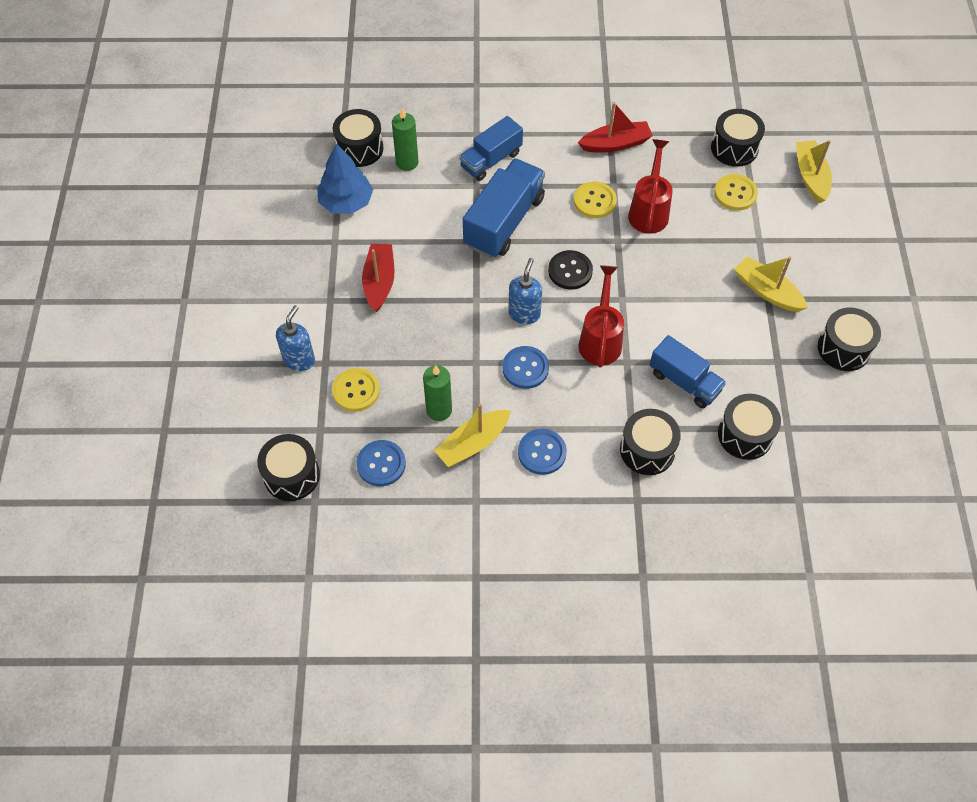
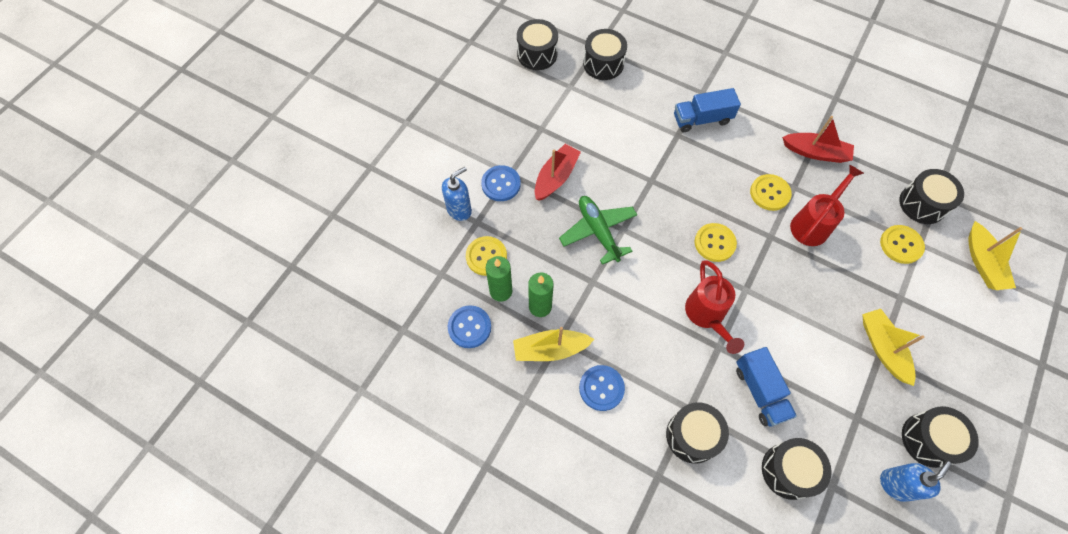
camera: 30 degrees right, 5 degrees up
(291, 475) = (398, 299): black drum -> black drum (537, 54)
(346, 202) = (568, 101): blue tree -> none
(407, 162) = (633, 91): green candle -> green candle (501, 291)
(453, 313) = (598, 231): none -> green plane
(504, 222) = (683, 175): blue truck -> none
(524, 314) = (655, 260): blue soap dispenser -> blue soap dispenser (895, 484)
(525, 368) = (629, 308): blue button -> blue button (501, 184)
(570, 271) = (714, 243): black button -> yellow button
(600, 340) = (707, 316): red watering can -> red watering can turned 135 degrees clockwise
(811, 176) = (982, 263): yellow boat -> yellow boat turned 150 degrees clockwise

